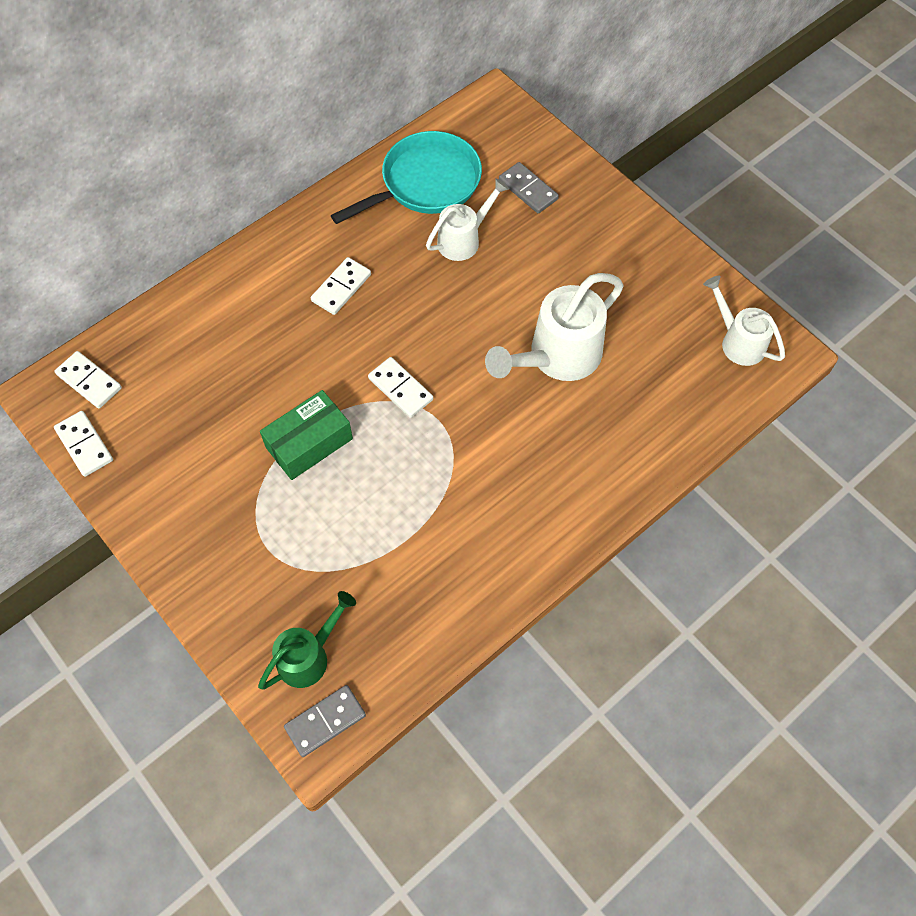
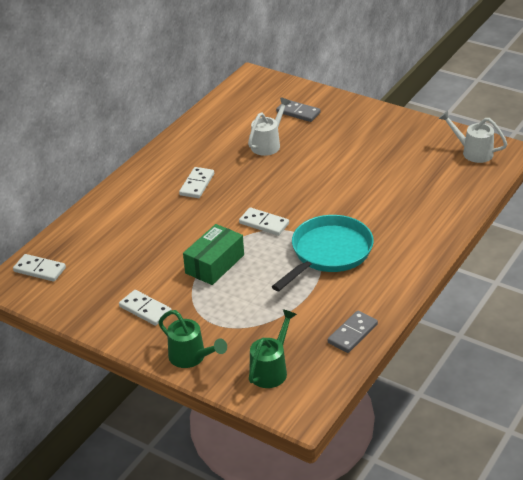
camera: 15 degrees left, 25 degrees down
(84, 445) = (52, 302): white domino -> white domino (145, 309)
(218, 600) = (191, 357): none -> green watering can
(325, 721) = (300, 400): grey domino -> grey domino (352, 333)
(425, 183) = (228, 123): turquoise pan -> turquoise pan (328, 253)
(557, 357) = (361, 185): white watering can -> none

